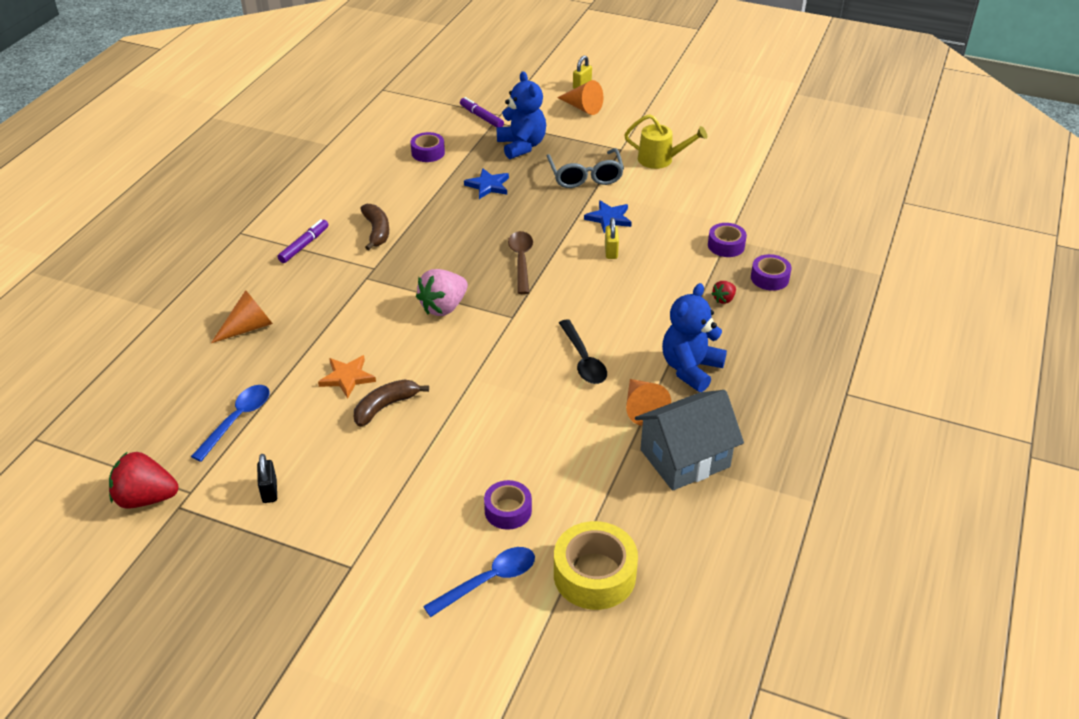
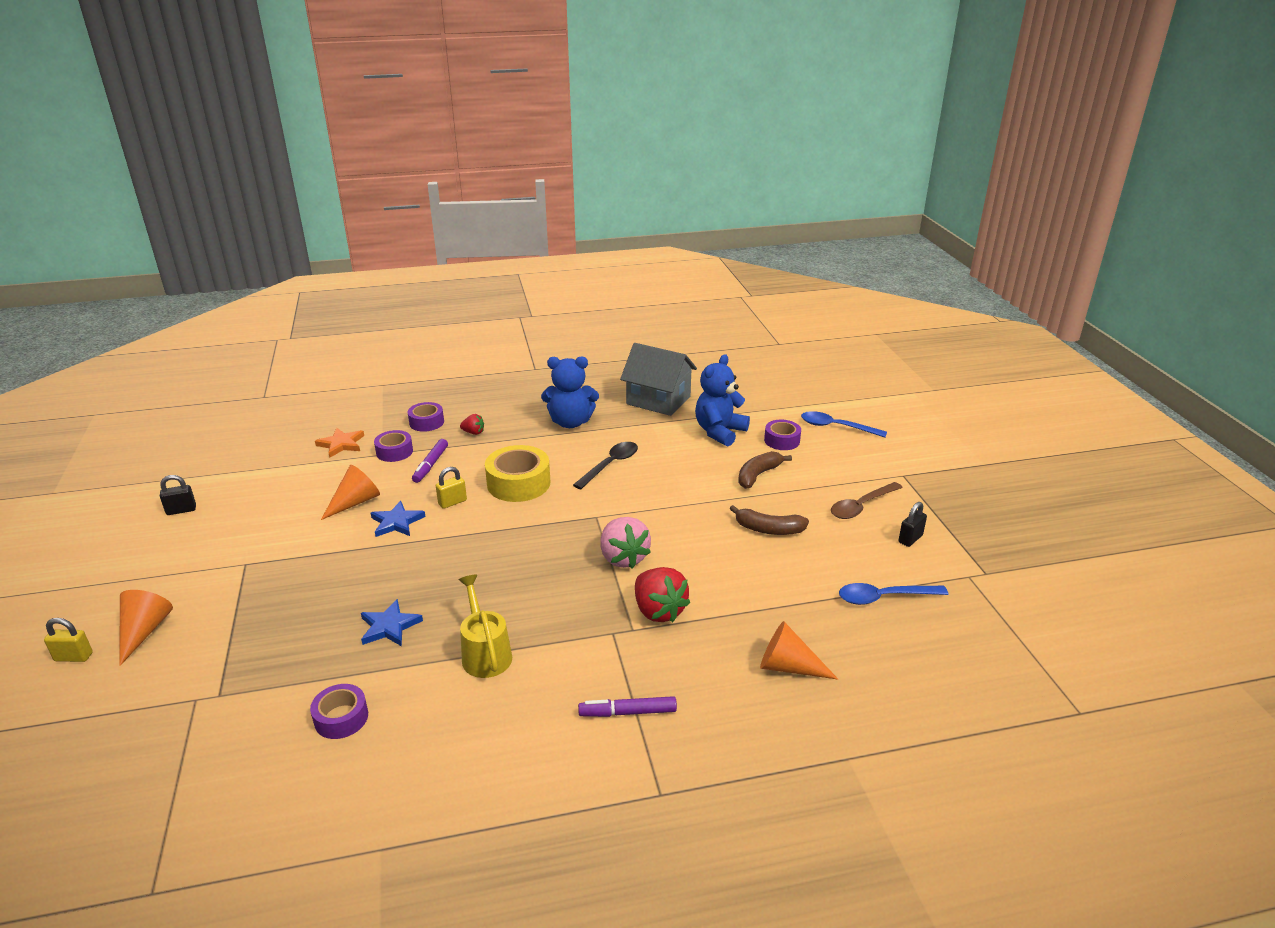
camera: 125 degrees left, 10 degrees down
(146, 498) = (1007, 595): red strawberry -> red strawberry (658, 611)
(347, 377) = (766, 565): orange star -> orange star (341, 444)
(377, 231) = (549, 667): brown banana -> brown banana (758, 475)
(443, 307) = (623, 558): pink strawberry -> pink strawberry turned 60 degrees clockwise
(481, 117) = (211, 714): purple marker -> purple marker (431, 465)
(521, 260) = (511, 545): brown spoon -> brown spoon (861, 506)
(522, 146) = (277, 640): blue teddy bear -> blue teddy bear (719, 432)
(585, 176) = (322, 566): grey glasses -> none
(594, 575) = (782, 399): yellow tape -> yellow tape (518, 483)
(642, 408) = (632, 427): orange cone -> orange cone (355, 502)
(661, 159) = (255, 530): yellow watering can -> yellow watering can (485, 653)
(720, 136) = (181, 510): none -> black padlock

